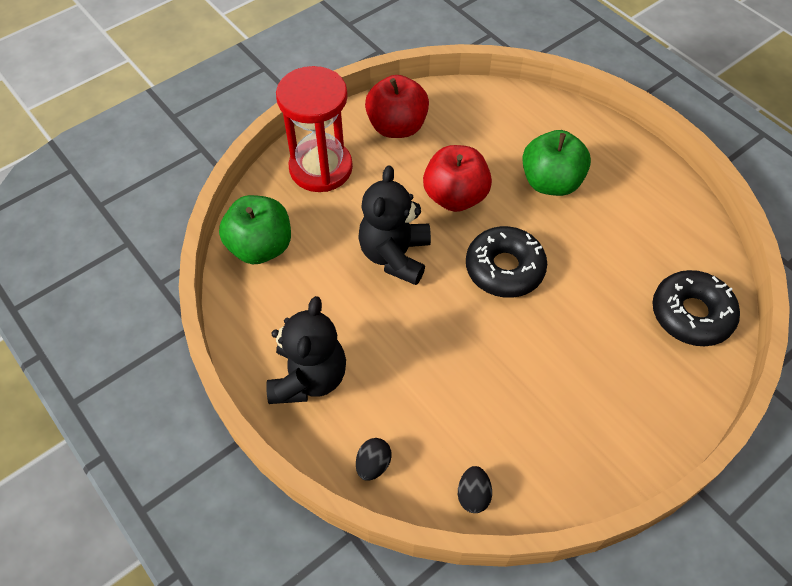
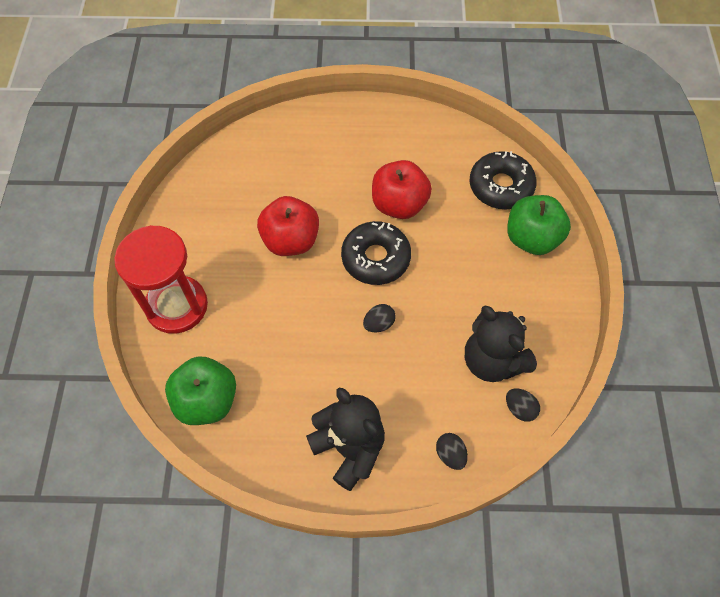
camera: 50 degrees left, 5 degrees up
(395, 255) = (302, 316): black teddy bear -> black teddy bear (492, 360)
(397, 127) = (193, 228): red apple -> red apple (399, 204)
(444, 317) = (379, 324): none -> black egg
(550, 182) = (336, 176): green apple -> green apple (531, 238)

